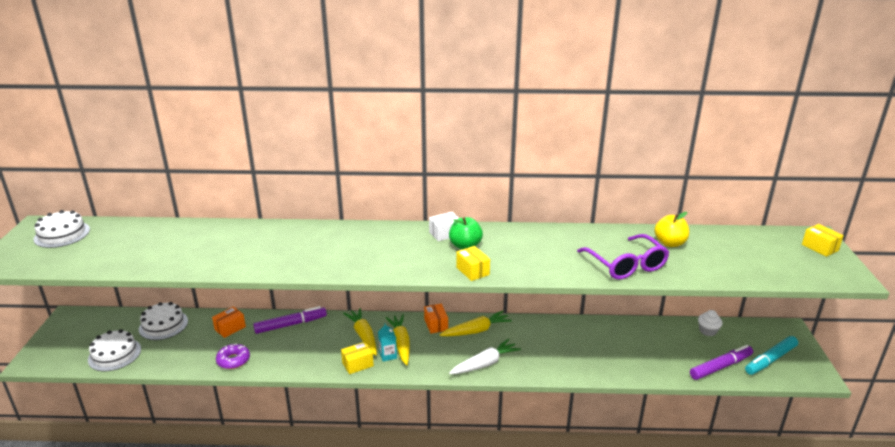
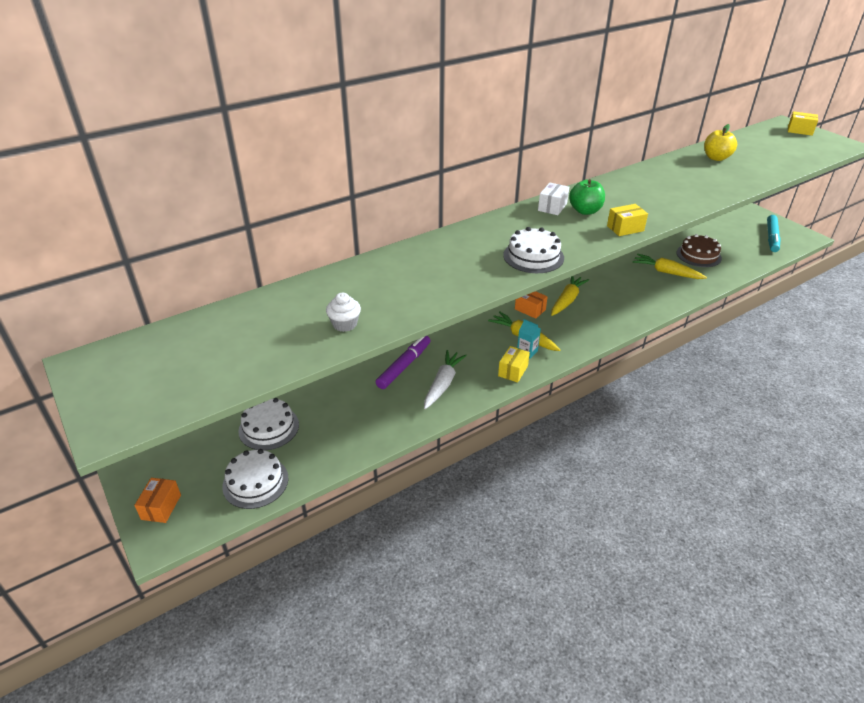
camera: 35 degrees left, 10 degrees up
(62, 234) = (141, 359): white cake -> white cake (533, 256)
(230, 328) = (348, 397): orange box -> orange box (161, 507)
(233, 360) = (395, 423): purple donut -> none
(363, 336) = (484, 345): yellow carrot -> yellow carrot (666, 272)
(472, 271) = (625, 228): yellow box -> yellow box turned 45 degrees counterclockwise
(485, 363) = (608, 323): white carrot -> white carrot (443, 384)
(626, 265) = (716, 183): purple glasses -> none
(659, 344) = (698, 255): none -> brown cake
(707, 331) = (714, 233): white cupcake -> white cupcake (344, 324)
(720, 367) = (752, 255): purple marker -> none

